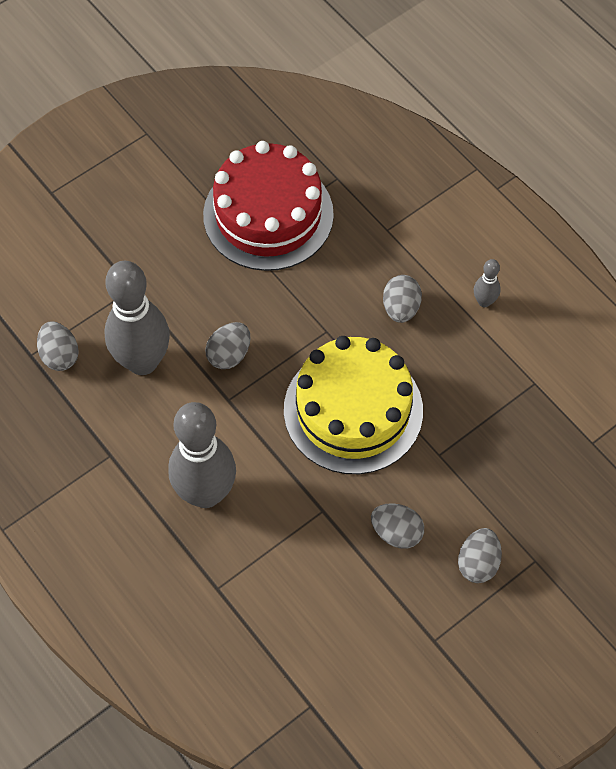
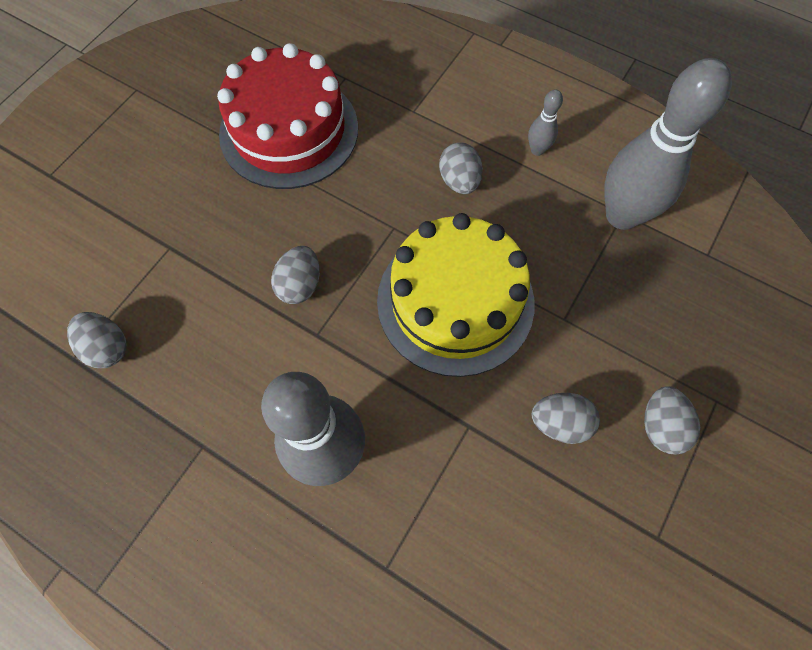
camera: 20 degrees left, 5 degrees up
(142, 361) = (206, 323): grey bowling pin -> grey bowling pin (622, 215)

